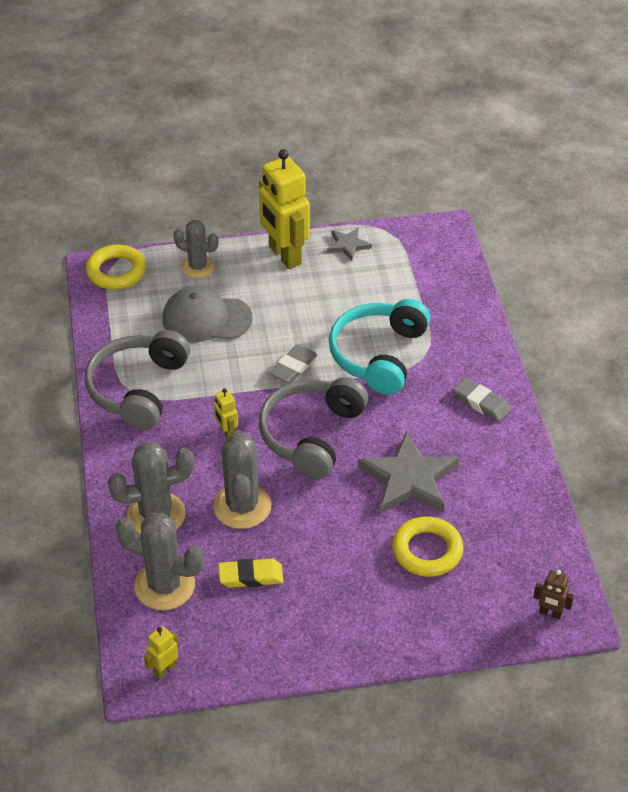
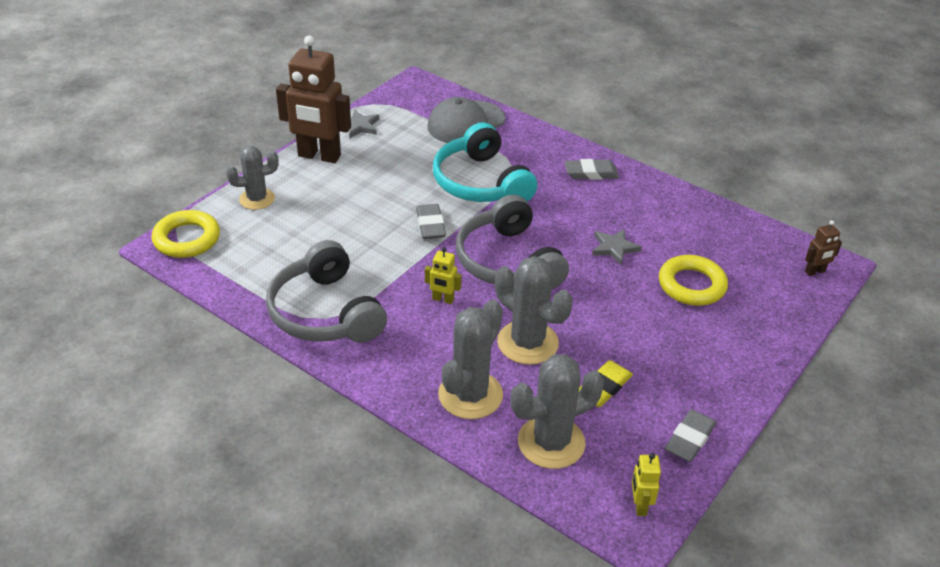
camera: 45 degrees left, 5 degrees down
(206, 319) = (314, 230): grey cap -> grey cap (466, 123)
(258, 656) = (689, 439): none -> grey eraser
(284, 255) = (319, 156): yellow robot -> brown robot
(409, 479) = (614, 248): grey star -> grey star, size x0.51

